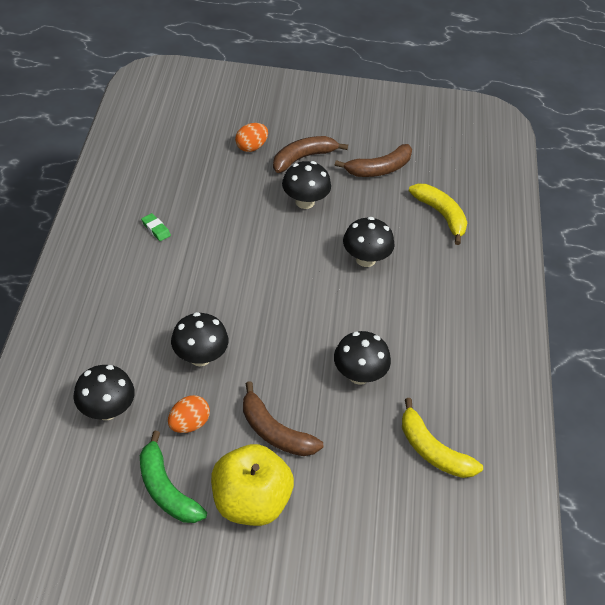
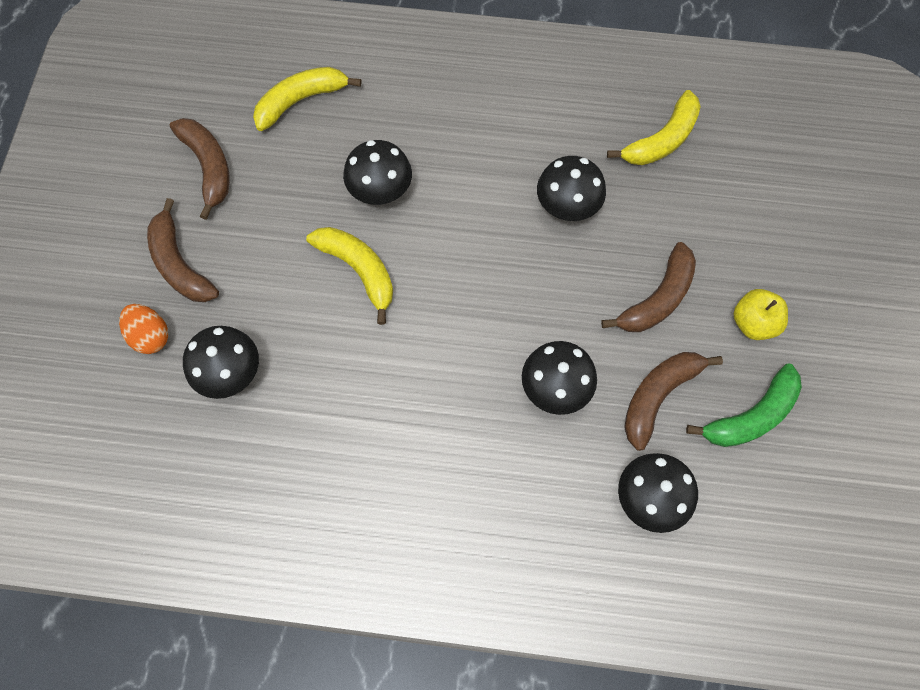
camera: 85 degrees left, 20 degrees up
(156, 229) = (325, 464): green eraser -> none
(189, 424) = (658, 396): orange egg -> brown banana
(250, 502) = (753, 323): yellow apple -> yellow apple, size x0.56
(299, 247) = (359, 270): none -> yellow banana
(305, 202) = (272, 262): black mushroom -> black mushroom (231, 373)

